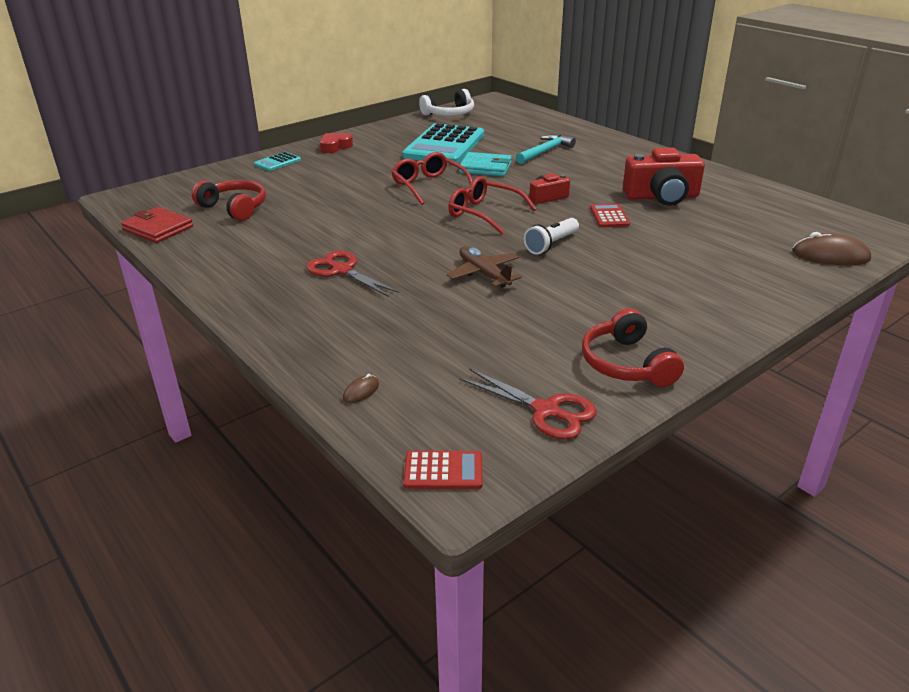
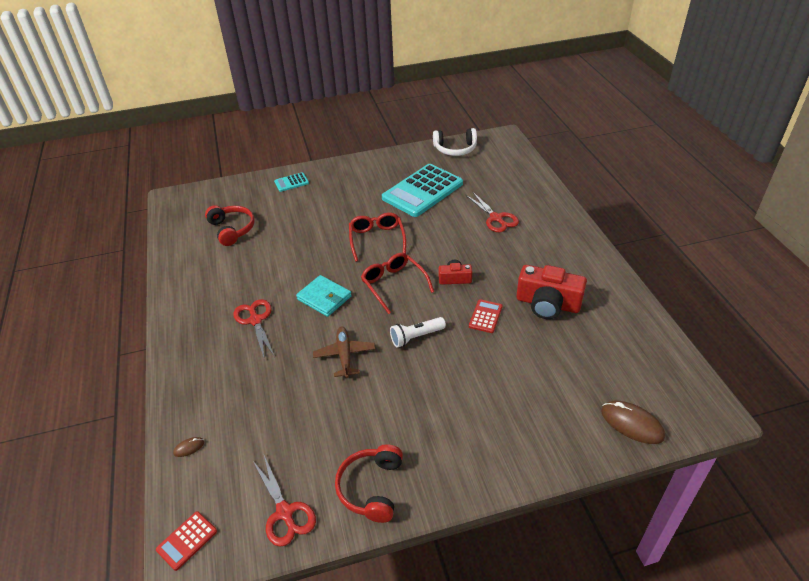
camera: 25 degrees right, 10 degrees up
(158, 228) = (174, 239): red wallet -> none
(335, 147) = (342, 173): red heart -> none
(443, 471) = (187, 540): red calculator -> red calculator turned 105 degrees clockwise
(485, 168) = (434, 227): turquoise wallet -> turquoise wallet (324, 298)
(545, 151) = (496, 218): turquoise hammer -> red scissors

